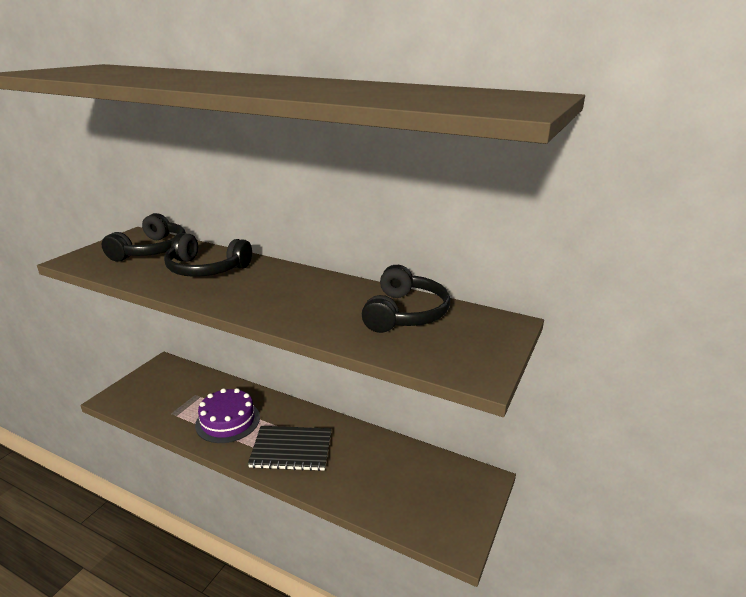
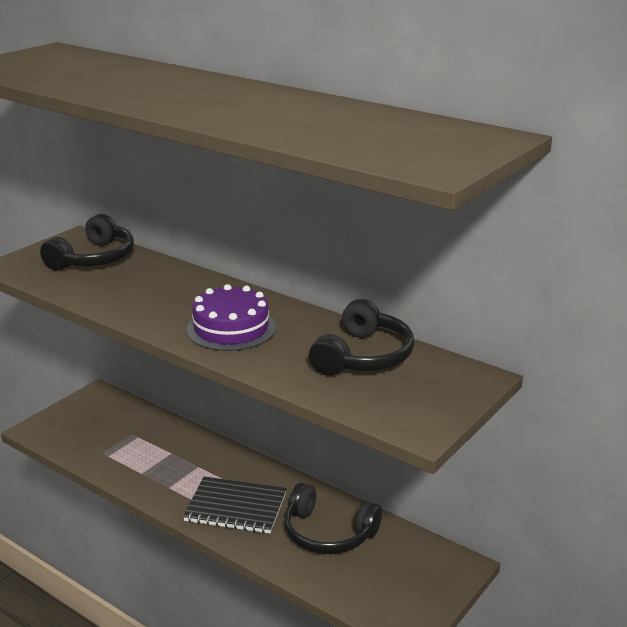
camera: 10 degrees right, 0 degrees up
(206, 269) = (152, 287): black headphones -> black headphones (328, 533)
(228, 421) = (166, 468): purple cake -> purple cake (231, 328)

